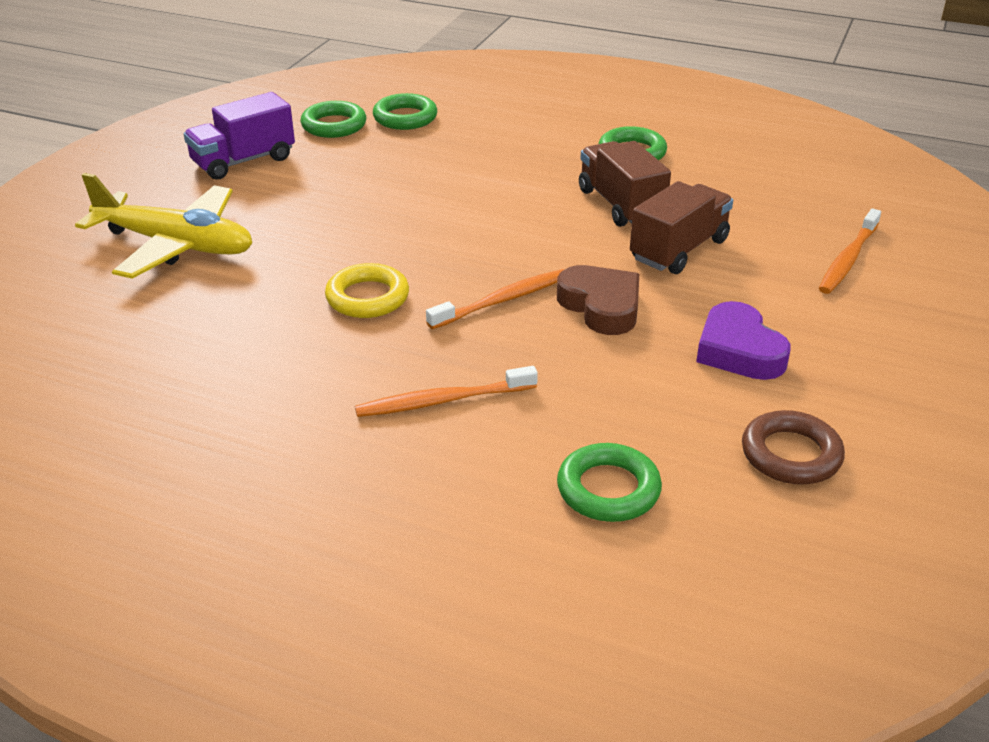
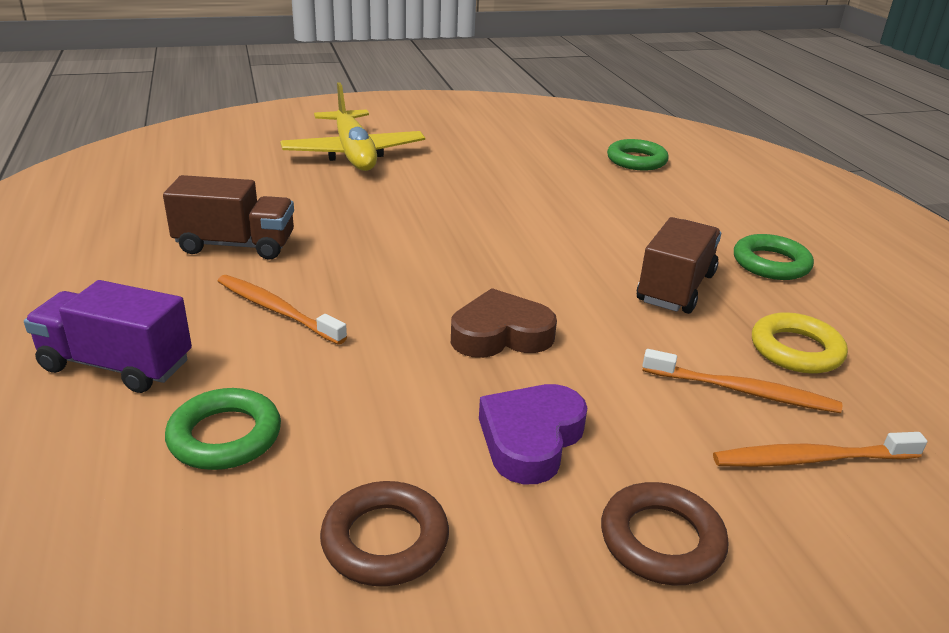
camera: 50 degrees right, 5 degrees down
(243, 161) = (483, 135): purple truck -> purple truck (117, 365)
(334, 125) = (579, 143): green ring -> none
(367, 297) = (377, 233): yellow ring -> yellow ring (796, 350)
(503, 300) = (446, 286): orange toothbrush -> orange toothbrush (743, 391)
(601, 306) = (500, 334): brown heart -> brown heart turned 120 degrees counterclockwise
(679, 250) = (652, 343): brown truck -> brown truck (235, 245)
(873, 348) = (661, 540): none -> brown ring

